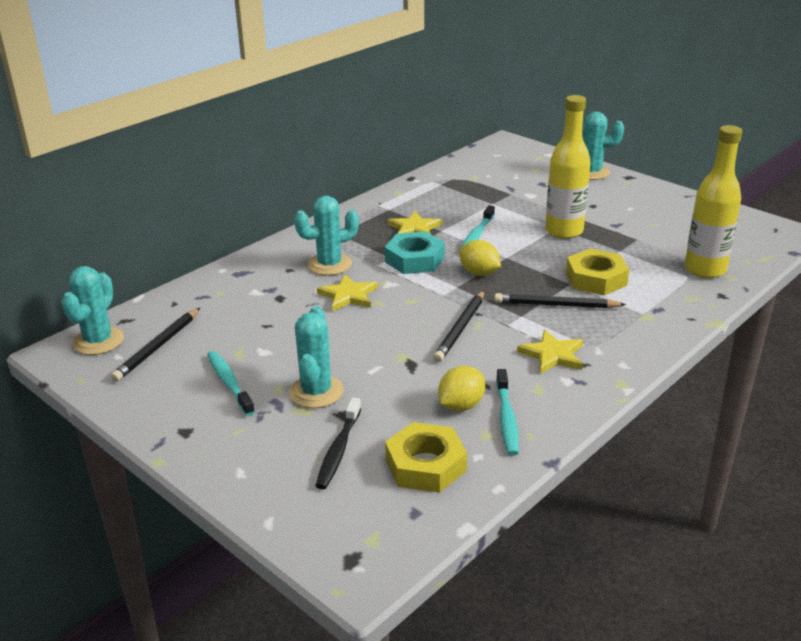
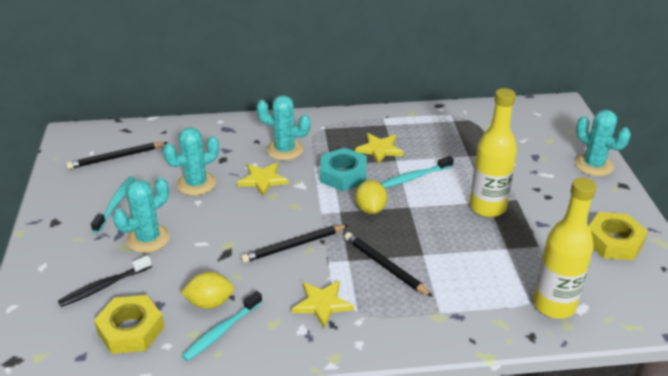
camera: 40 degrees right, 5 degrees up
(98, 341) = (95, 137): turquoise cactus -> turquoise cactus (196, 184)
(596, 279) = (448, 262): yellow nut -> yellow nut (613, 242)

